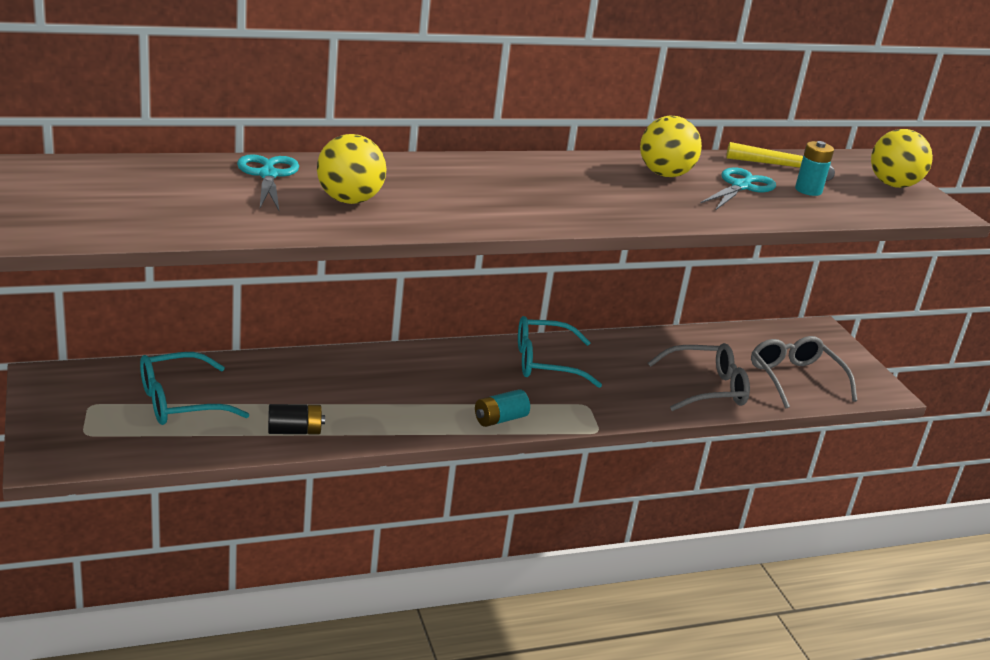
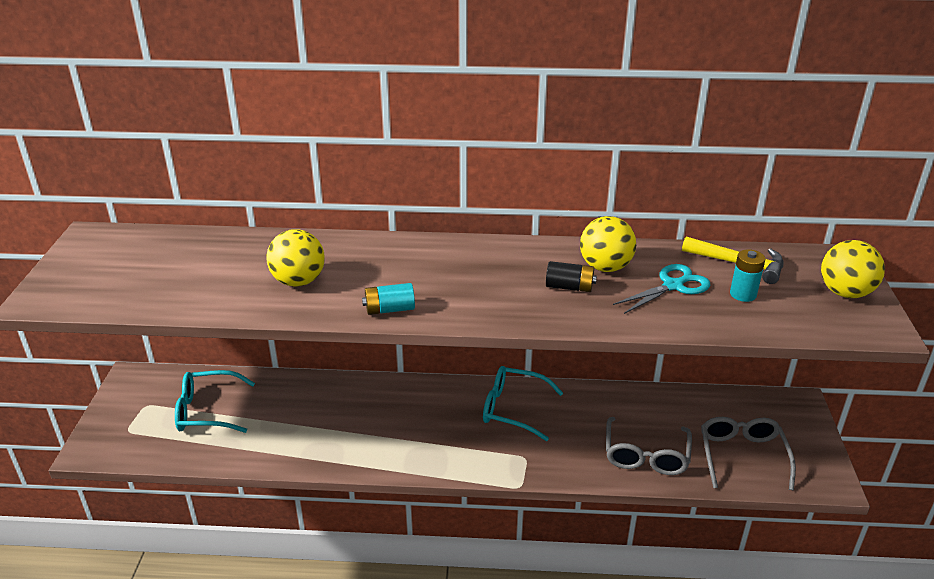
camera: 25 degrees right, 5 degrees up
(268, 175) = (255, 251): turquoise scissors -> none
(294, 431) = (273, 450): black battery -> black battery (569, 287)
(500, 419) = (441, 462): turquoise battery -> turquoise battery (389, 309)
(705, 388) = (646, 455): grey glasses -> grey glasses turned 90 degrees clockwise

